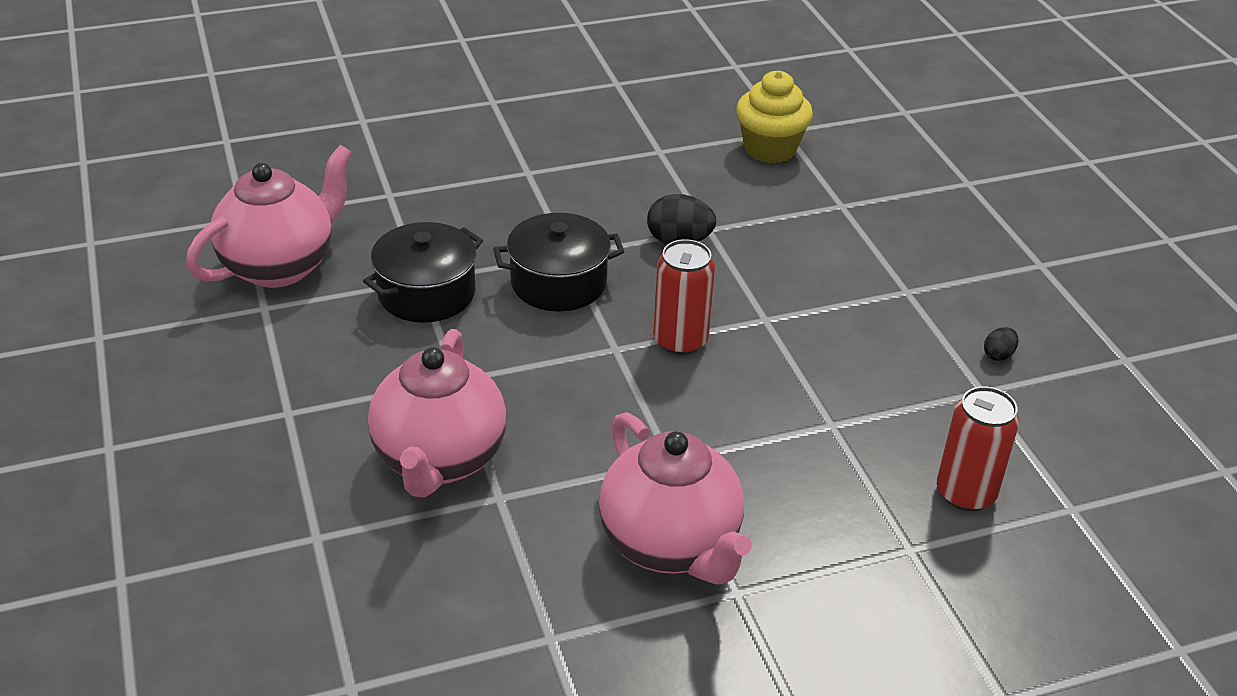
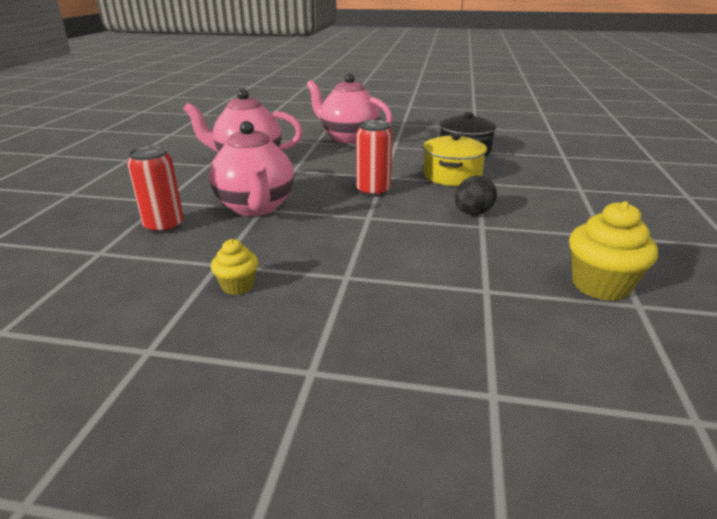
camera: 120 degrees right, 10 degrees down
(280, 266) = (506, 132): pink teapot -> pink teapot (256, 207)
(558, 283) = (452, 175): black pot -> yellow pot
(998, 355) = (238, 286): black egg -> yellow cupcake

